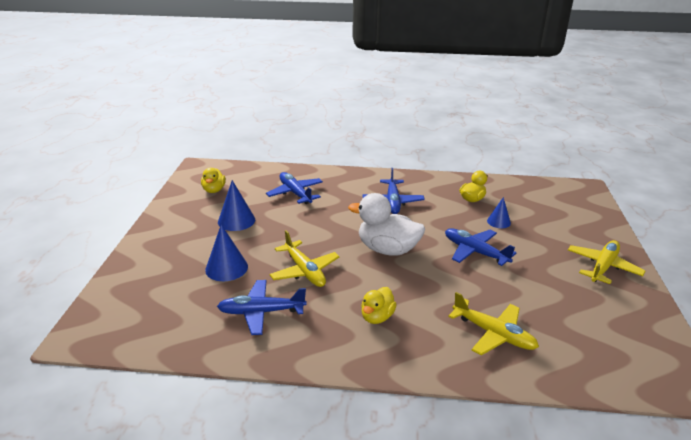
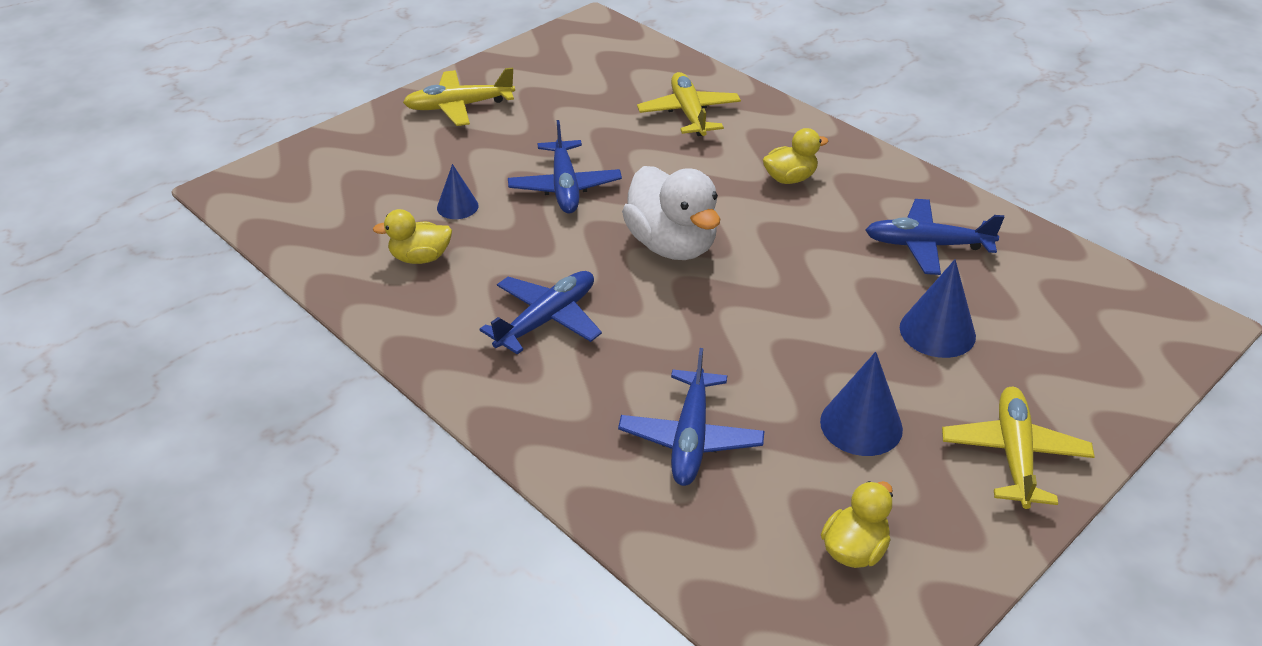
camera: 140 degrees left, 10 degrees up
(261, 312) = (927, 245): blue plane -> blue plane turned 150 degrees clockwise
(304, 271) = (823, 271): yellow plane -> yellow plane (1014, 454)

